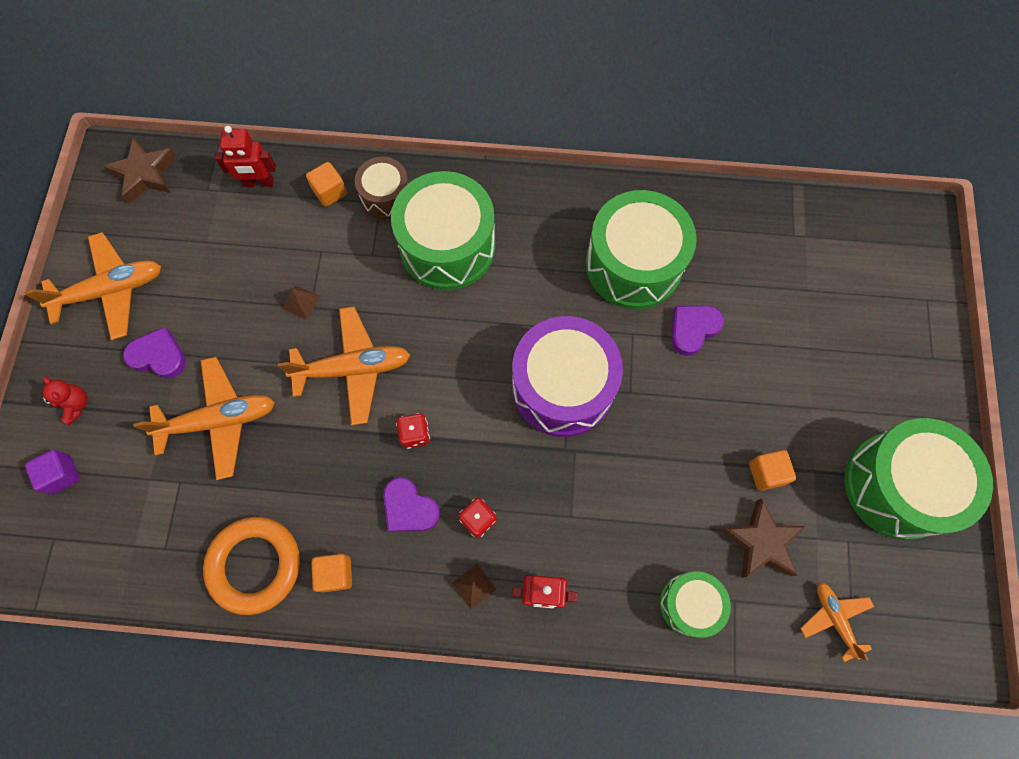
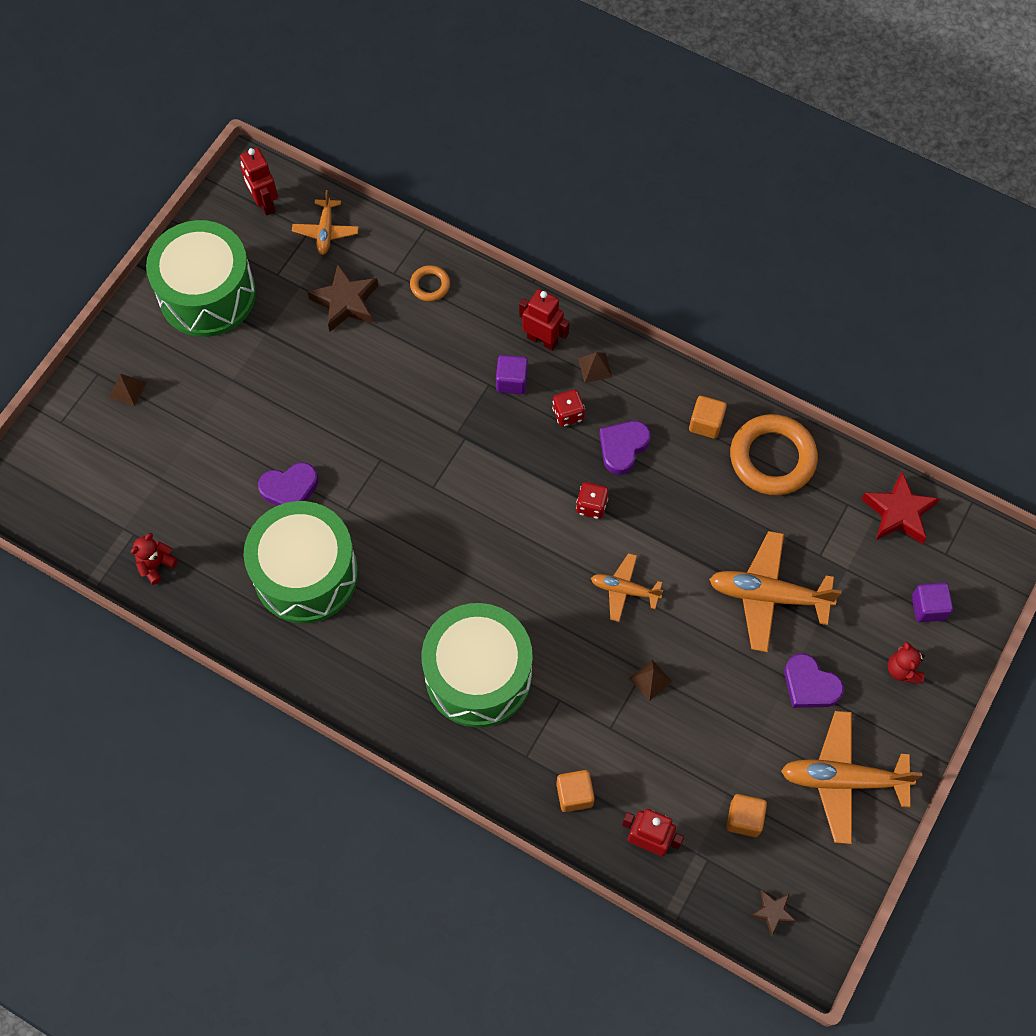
camera: 155 degrees left, 5 degrees down
(109, 562) = (898, 512): none -> red star
(145, 174) = (772, 912): brown star -> brown star, size x0.55
(353, 369) = (624, 590): orange plane -> orange plane, size x0.58
(386, 196) = (517, 761): brown drum -> none
(409, 508) = (623, 447): purple heart -> purple heart turned 120 degrees counterclockwise
(550, 530) = (511, 381): none -> purple cube
(562, 387) = (438, 489): purple drum -> none
(689, 604) = (430, 285): green drum -> orange ring
(758, 219) = (156, 565): none -> red teddy bear
(766, 473) = (306, 347): orange cube -> orange cube (744, 819)
(895, 354) = (127, 389): none -> brown pyramid
(919, 623) = (264, 203): none -> red robot

